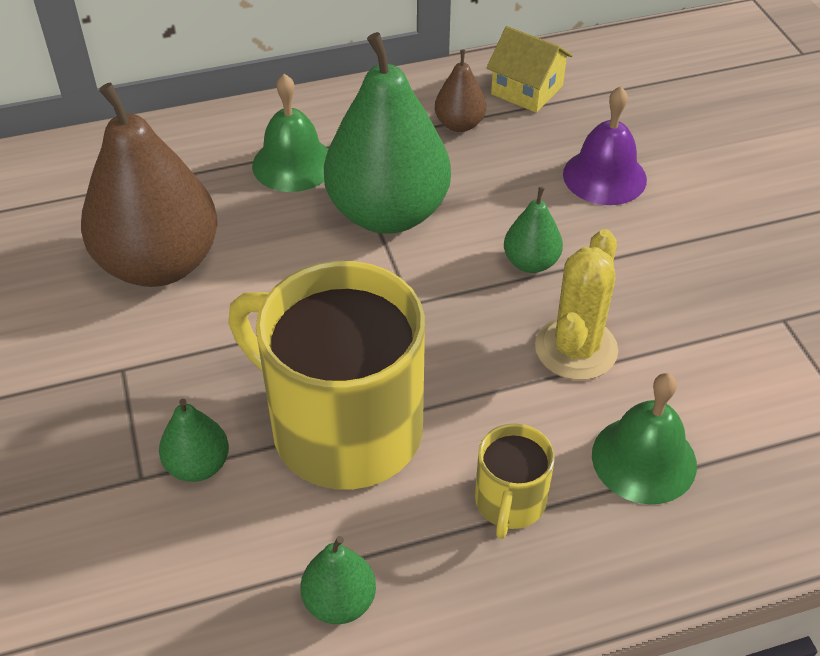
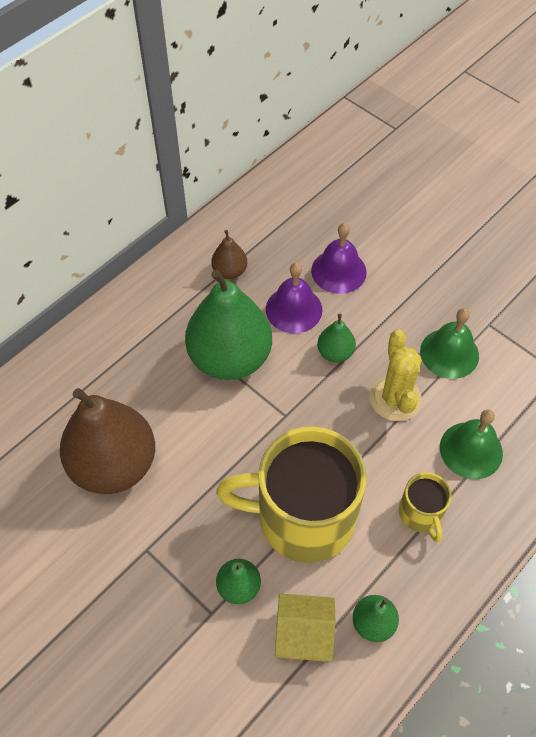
camera: 30 degrees left, 10 degrees up
(293, 164) = (146, 349): green bell -> green bell (449, 353)
(511, 194) = (294, 309): none -> purple bell
(527, 90) = (253, 226): yellow house -> yellow house (304, 634)

